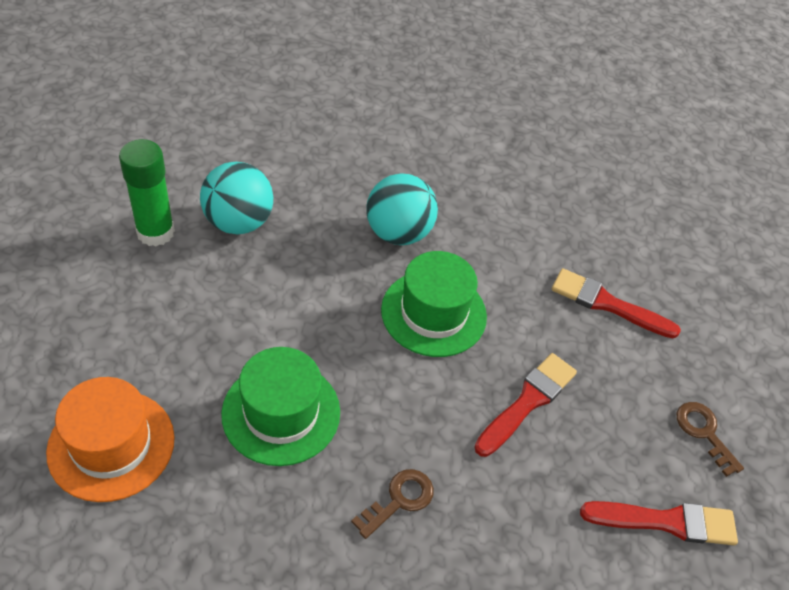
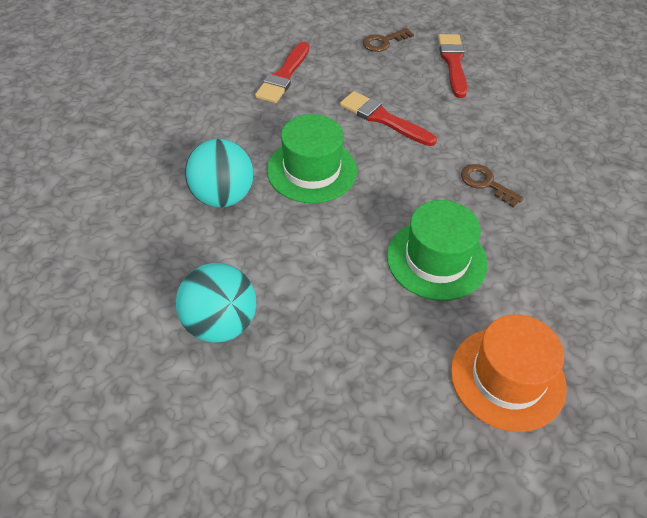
camera: 90 degrees left, 0 degrees up
(155, 232) = (243, 400): green glue stick -> none

